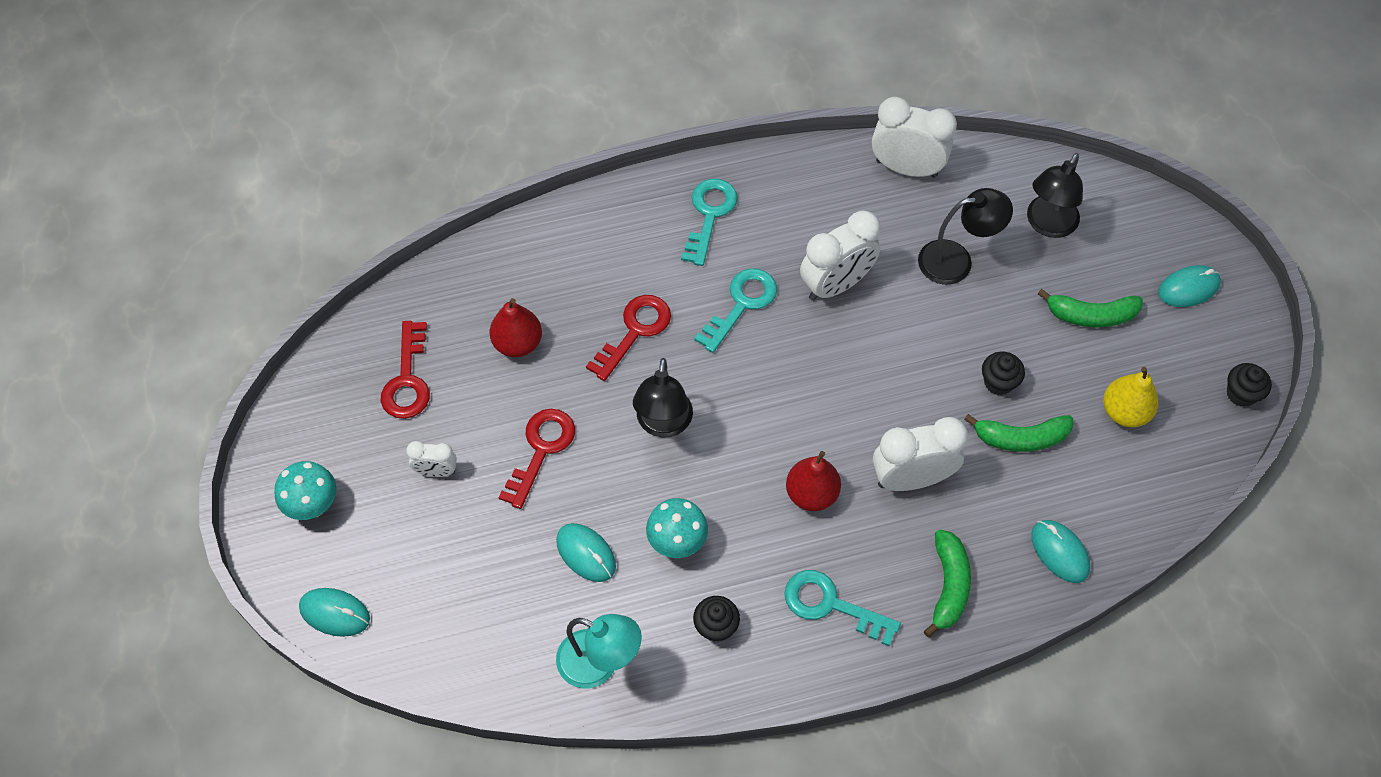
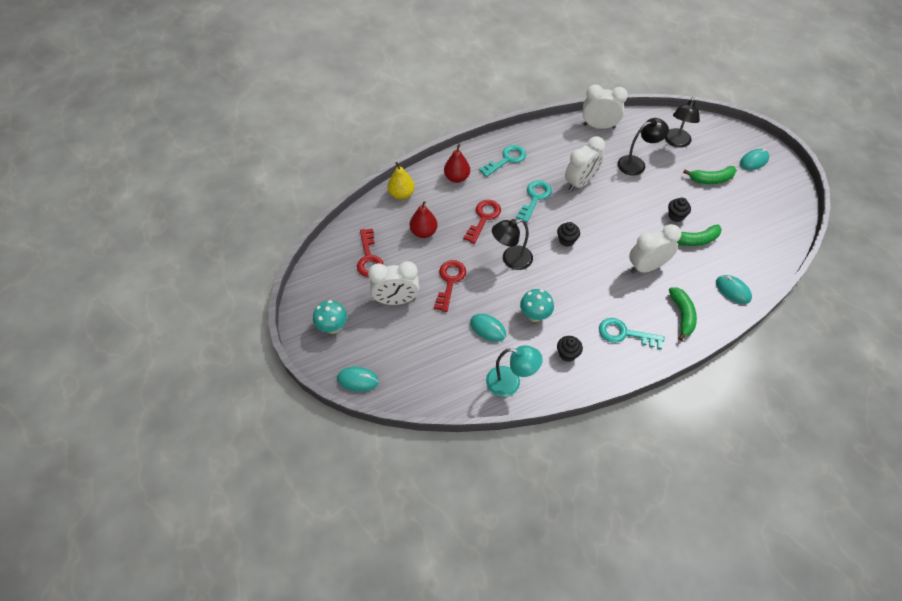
camera: 10 degrees left, 5 degrees down
(436, 471) = (396, 300): white clock -> white clock, size x1.89
(663, 424) = (511, 260): black lamp -> black lamp turned 75 degrees clockwise
(709, 215) = (506, 159): turquoise key -> turquoise key turned 45 degrees clockwise
(811, 494) = (598, 282): red pear -> red pear (457, 178)
(1124, 412) = (742, 220): yellow pear -> yellow pear (401, 194)
(1241, 394) = (796, 204): black cupcake -> black cupcake (566, 240)

